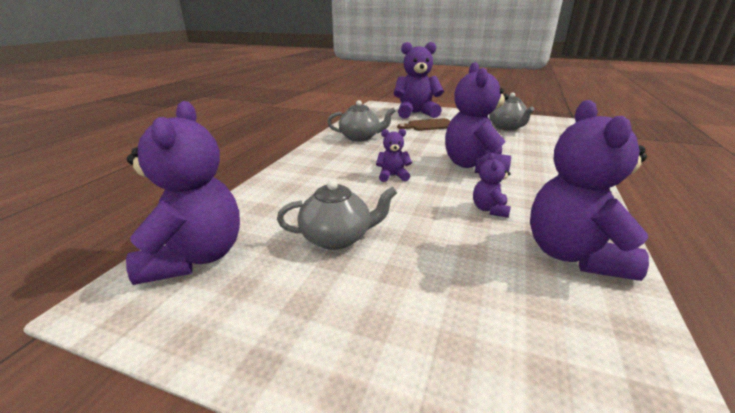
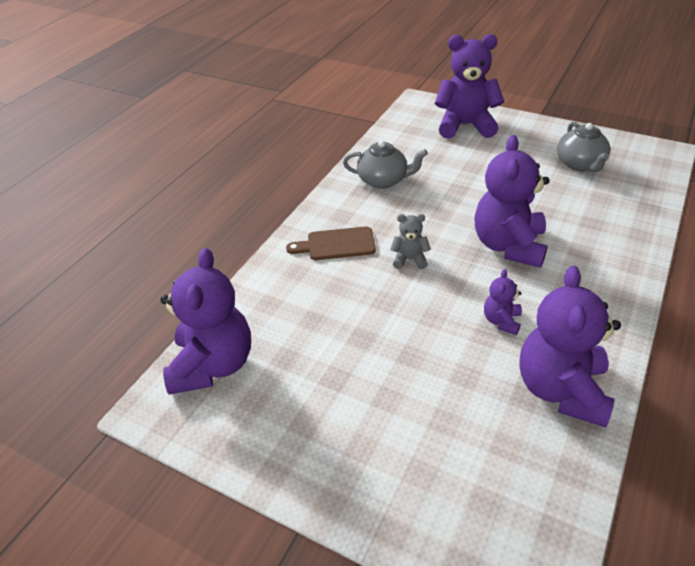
camera: 10 degrees right, 15 degrees up
(337, 238) = (340, 350): grey teapot -> none
(392, 176) = (409, 259): purple teddy bear -> grey teddy bear
(429, 125) = (476, 155): brown cutting board -> brown cutting board (336, 244)

